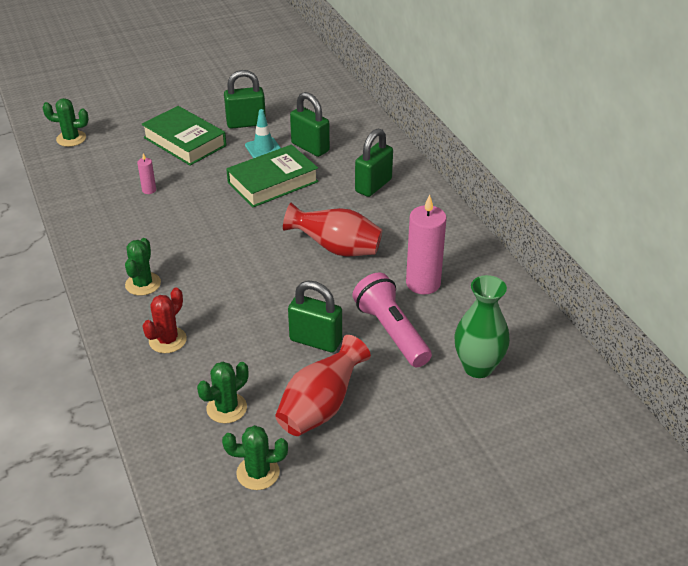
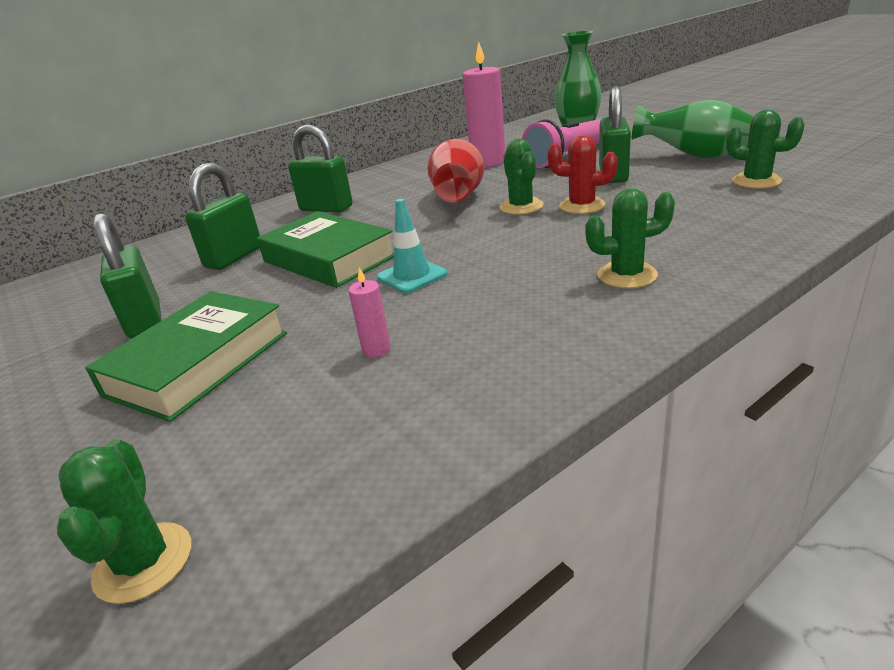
camera: 100 degrees left, 10 degrees down
(167, 340) = (708, 230): red cactus -> red cactus (582, 206)
(258, 473) = (804, 155): green cactus -> green cactus (521, 207)
(263, 148) = (234, 287): turquoise traffic cone -> turquoise traffic cone (412, 276)
(321, 407) = (694, 156): red vase -> green vase

